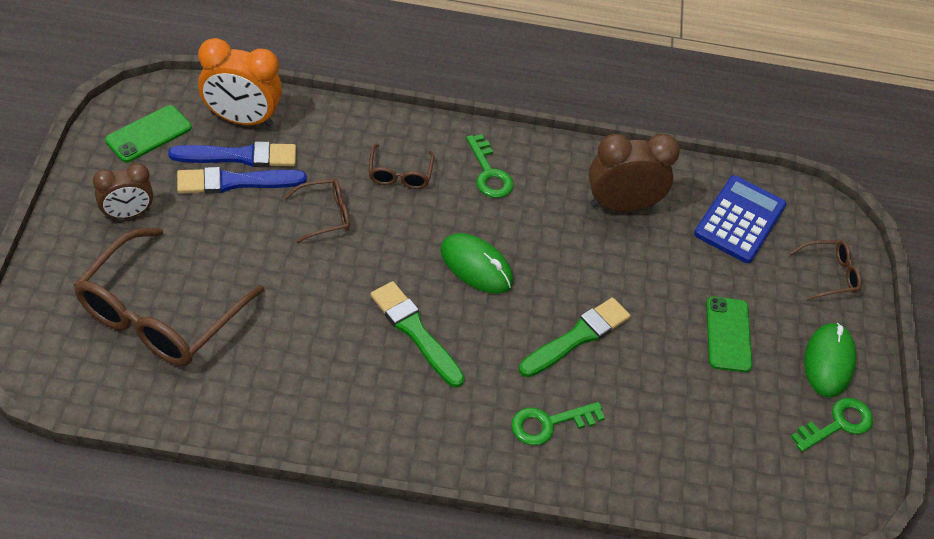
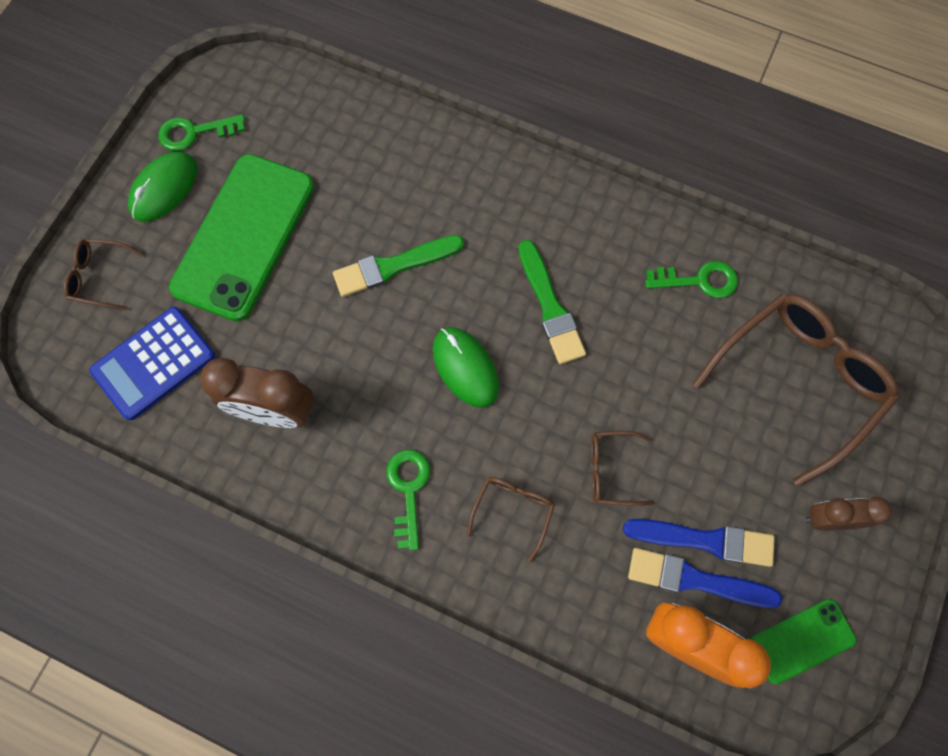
camera: 155 degrees left, 20 degrees up
(549, 424) = (455, 190): green key -> green key (699, 280)
(728, 334) = (244, 237): green phone -> green phone, size x1.99

